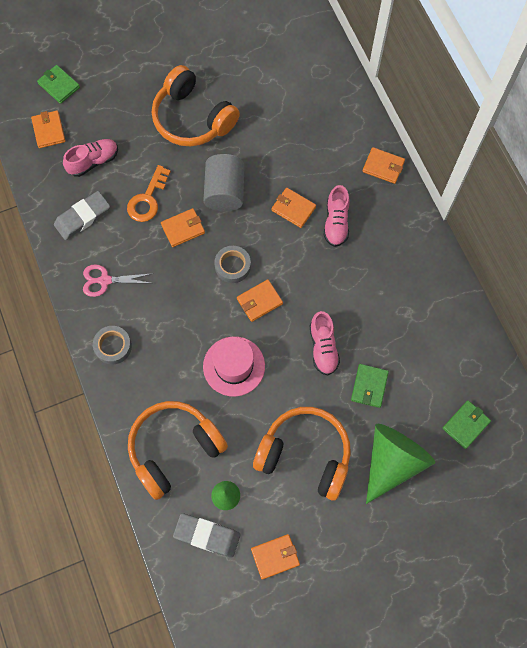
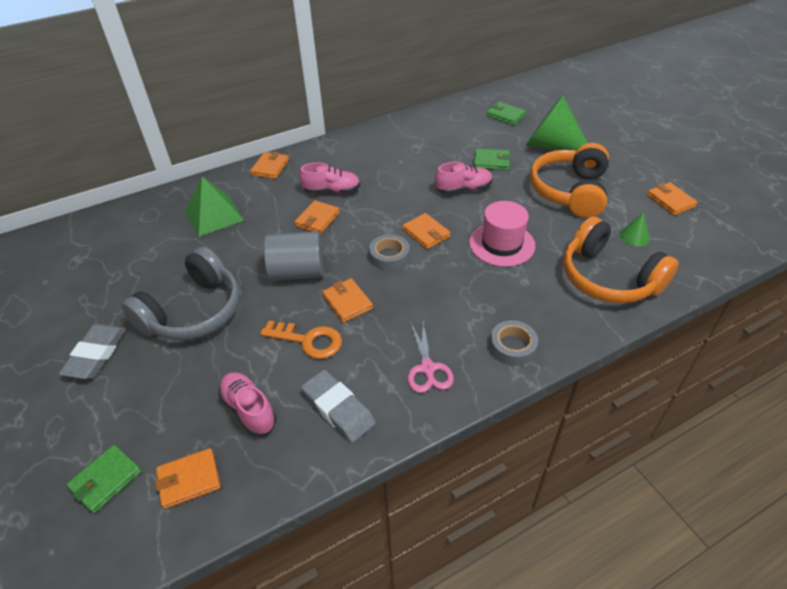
camera: 95 degrees left, 25 degrees down
(192, 118) = (193, 311): orange headphones -> grey headphones
(207, 535) = (680, 244): grey eraser -> grey eraser (96, 354)
(311, 122) = (214, 215): none -> green pyramid

